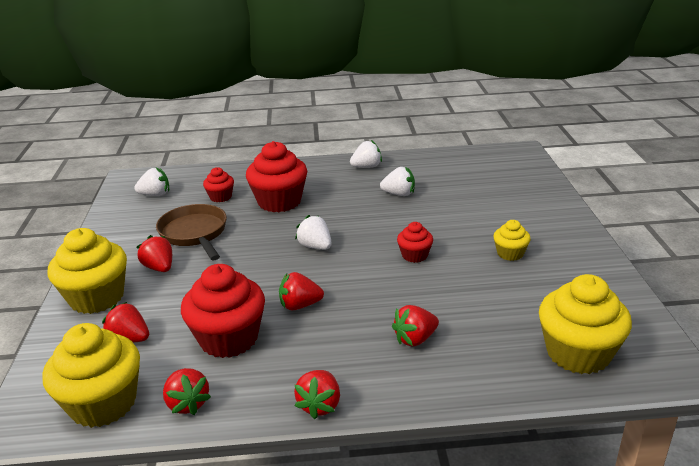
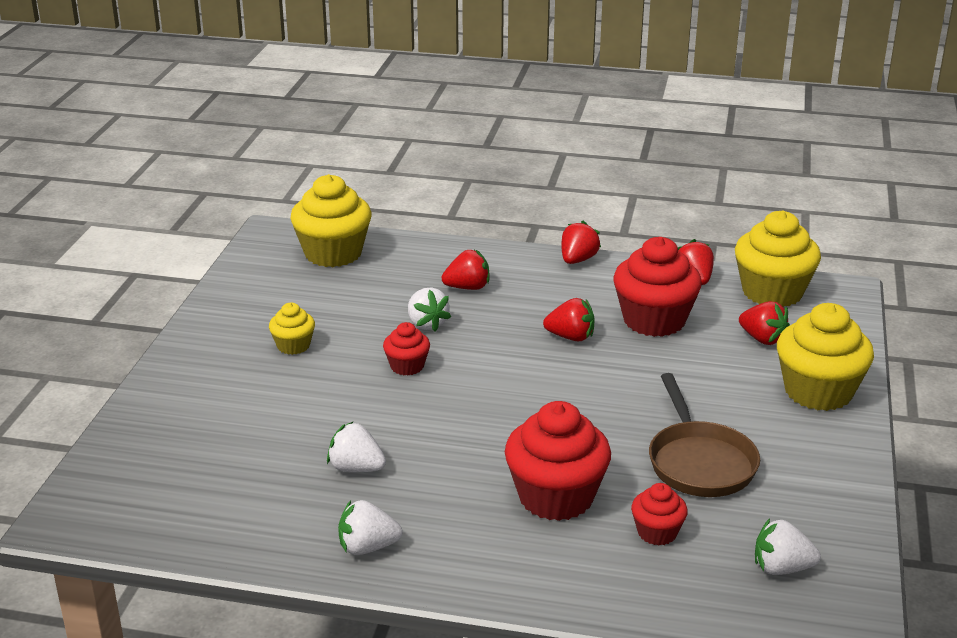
camera: 165 degrees left, 0 degrees up
(159, 268) = (744, 416): red strawberry -> none
(315, 246) = (527, 404): white strawberry -> white strawberry (426, 324)

